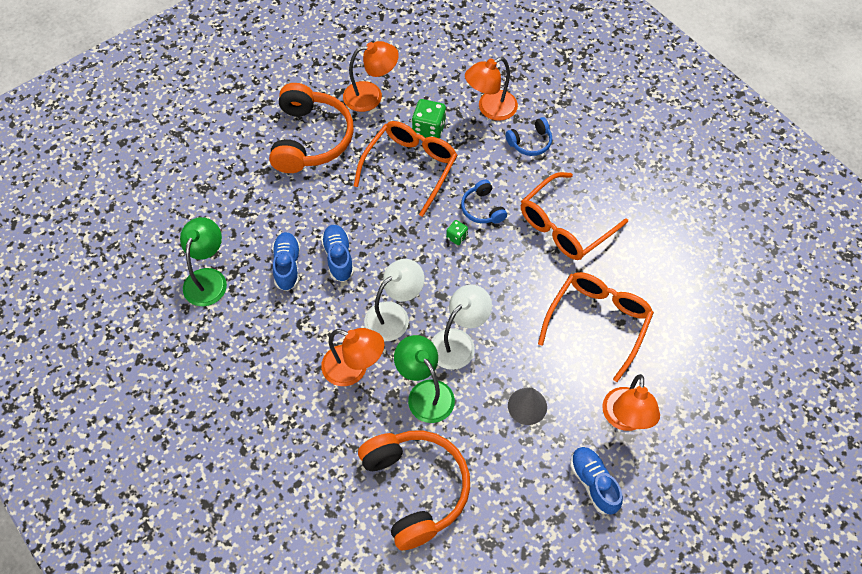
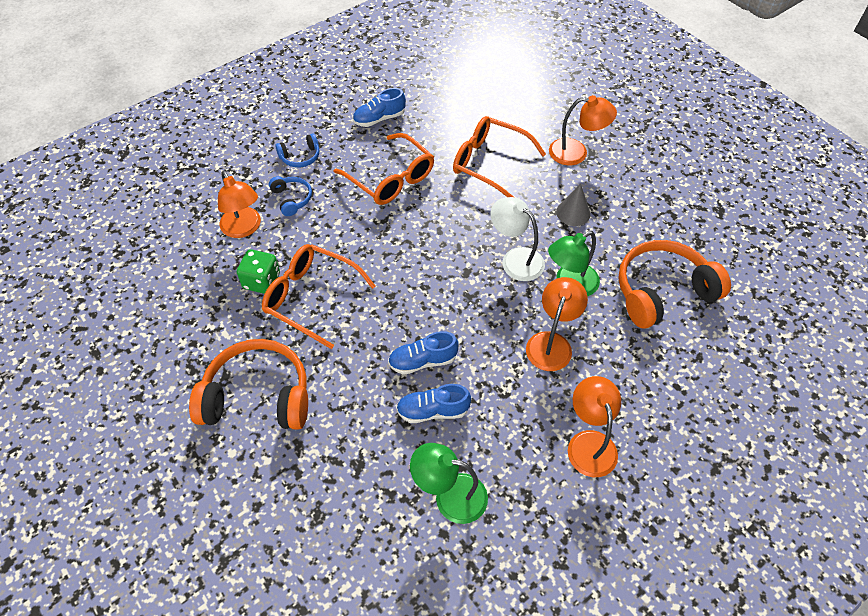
camera: 90 degrees left, 5 degrees down
(371, 96) = (204, 336): orange lamp -> orange lamp (589, 443)
(394, 315) = (490, 310): white lamp -> none
(457, 237) = (400, 259): green dice -> none
(482, 209) = (368, 238): blue headphones -> blue headphones (300, 157)
(593, 483) = (633, 175): blue shoe -> blue shoe (379, 119)

